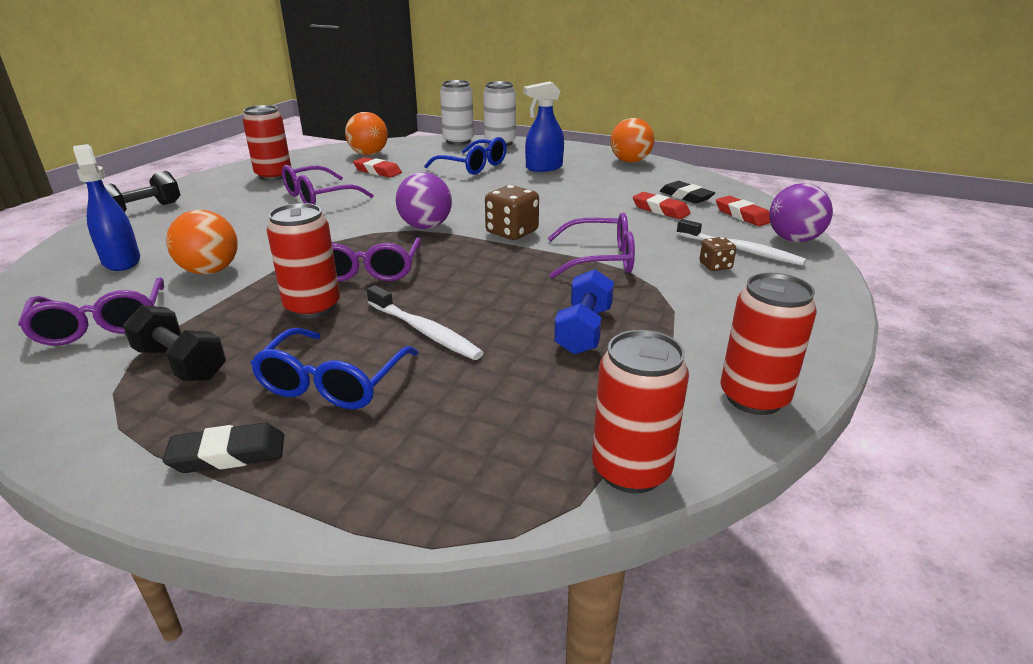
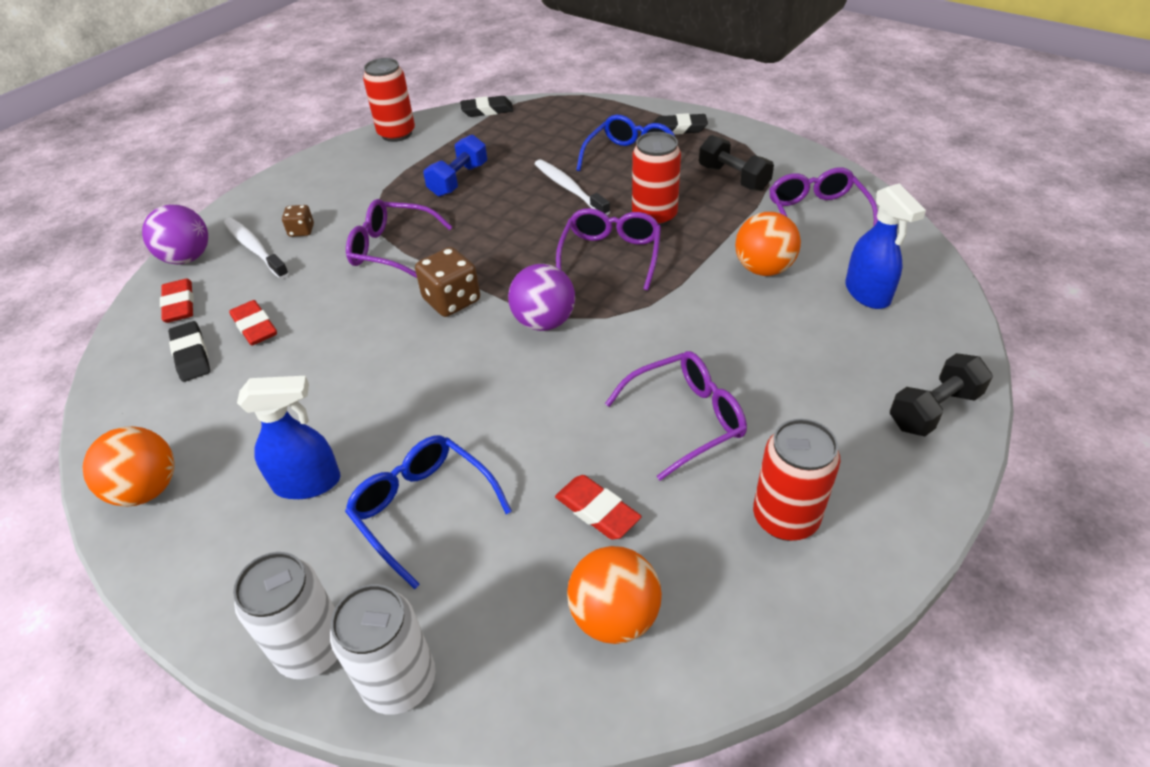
camera: 165 degrees left, 15 degrees up
(631, 470) = (487, 110): red can -> black eraser

